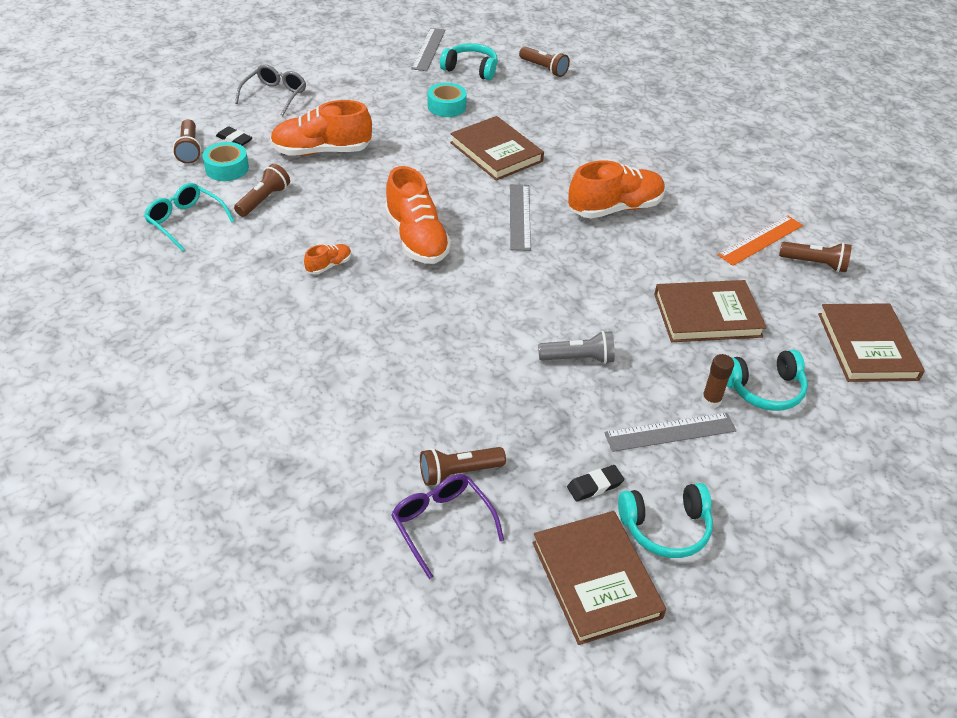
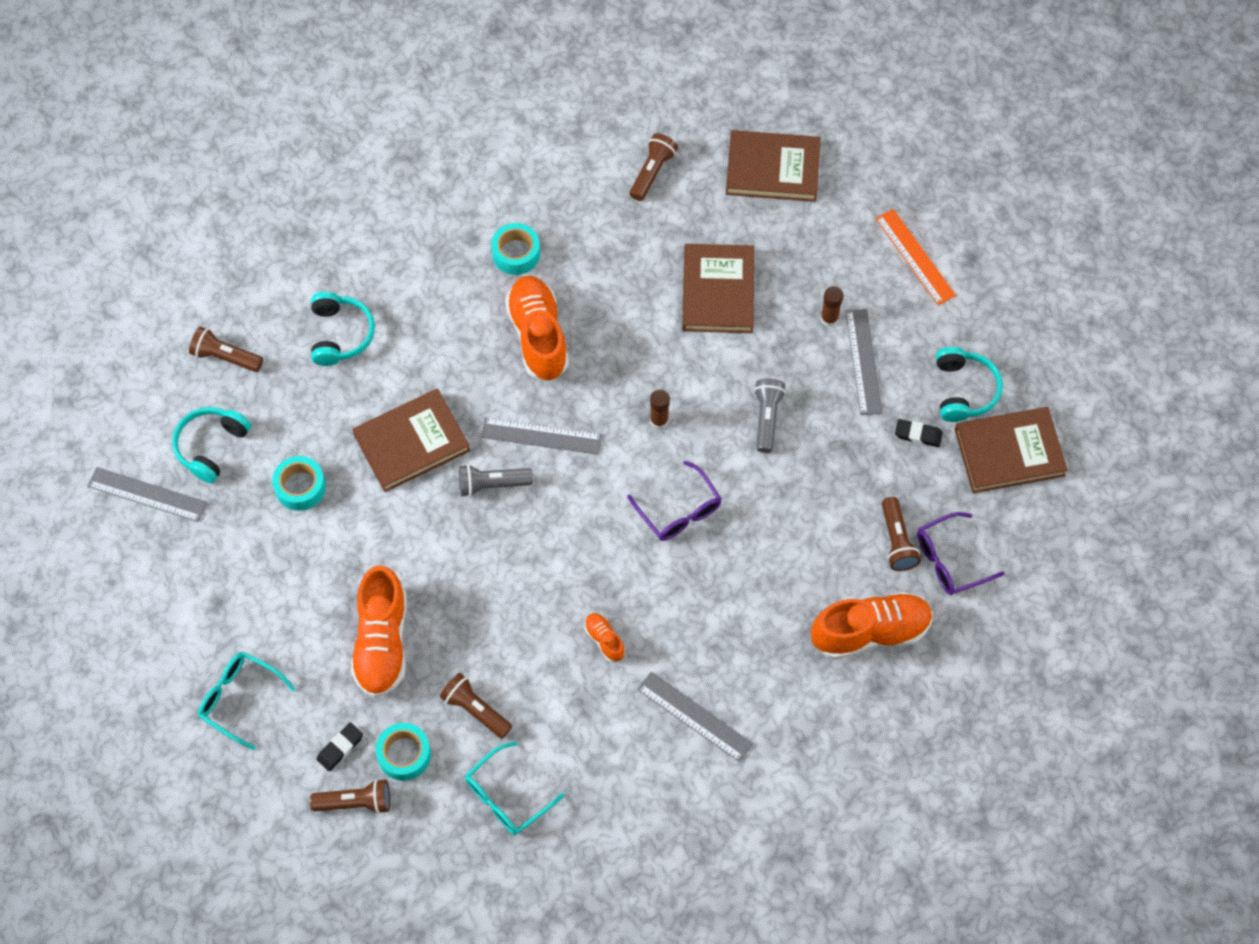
camera: 80 degrees left, 20 degrees up
(253, 327) = (694, 716): none -> grey ruler
(275, 95) = (239, 699): grey glasses -> turquoise glasses
(416, 239) = (568, 547): orange shoe -> orange shoe (870, 632)
(463, 304) = (679, 511): none -> purple glasses
(468, 194) = (492, 484): none -> grey flashlight
(544, 69) = (225, 357): brown flashlight -> brown flashlight turned 120 degrees counterclockwise
(554, 285) = (659, 421): none -> brown glue stick
(595, 486) = (918, 434): black eraser -> black eraser turned 60 degrees counterclockwise
(690, 191) = (516, 253): none -> turquoise tape
(760, 240) = (609, 209): orange ruler -> orange ruler (915, 257)
(764, 389) = (819, 271): turquoise headphones -> turquoise headphones (340, 334)

